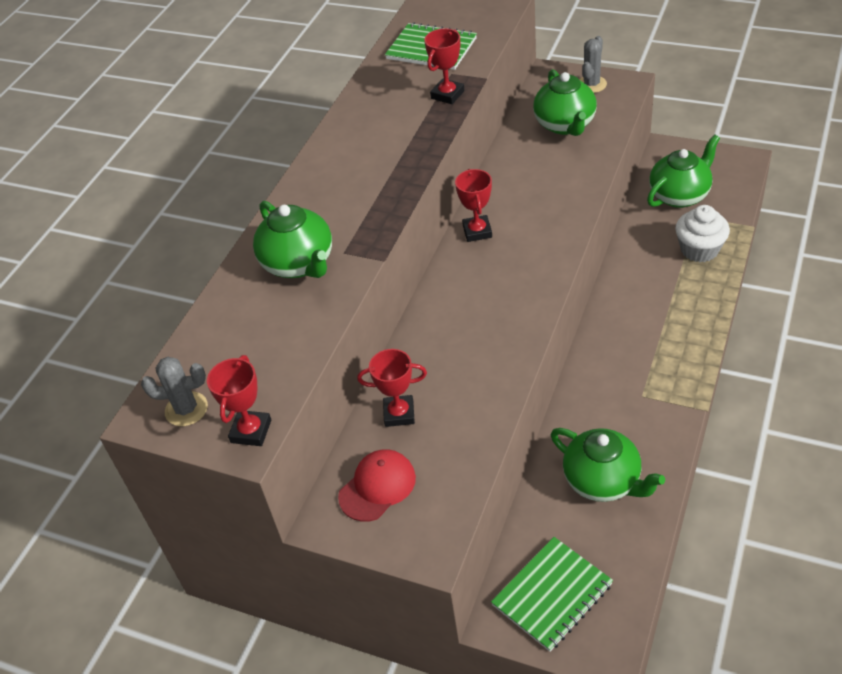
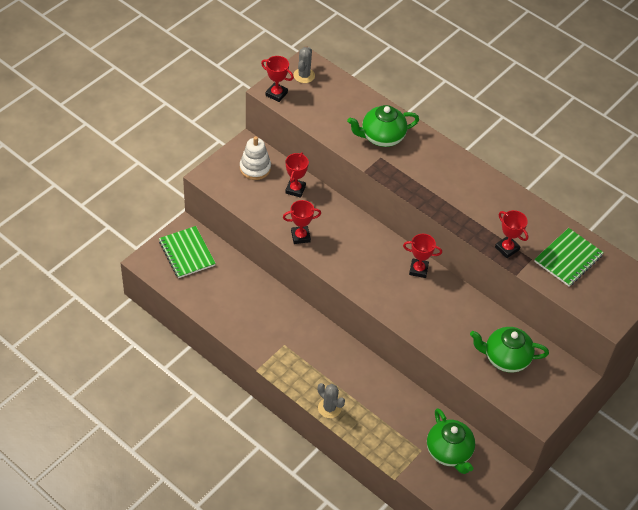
camera: 100 degrees right, 5 degrees up
(377, 487) = (255, 168): red cap -> white stacking toy
(493, 372) = (300, 236): none -> red trophy
(591, 84) = (548, 395): grey cactus -> grey cactus (329, 408)
(603, 481) = (238, 301): green teapot -> none
(699, 249) = (388, 435): white cupcake -> none

